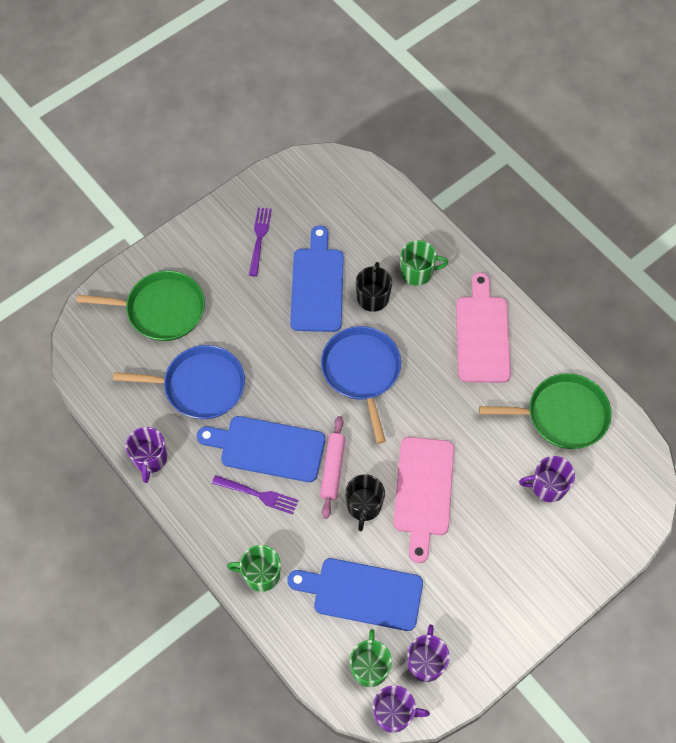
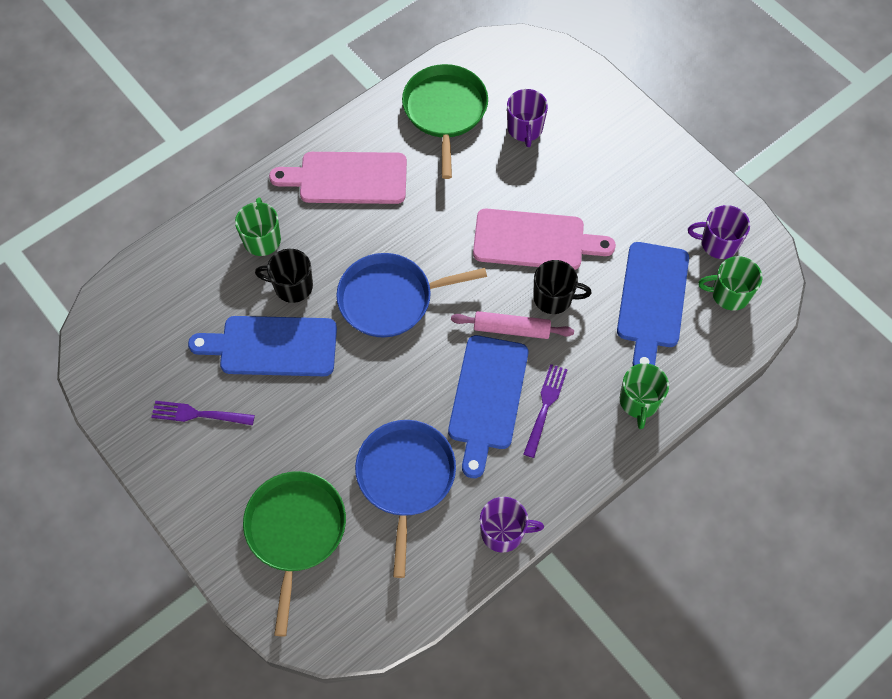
camera: 90 degrees left, 0 degrees up
(394, 713) = (773, 273): purple mug -> none

